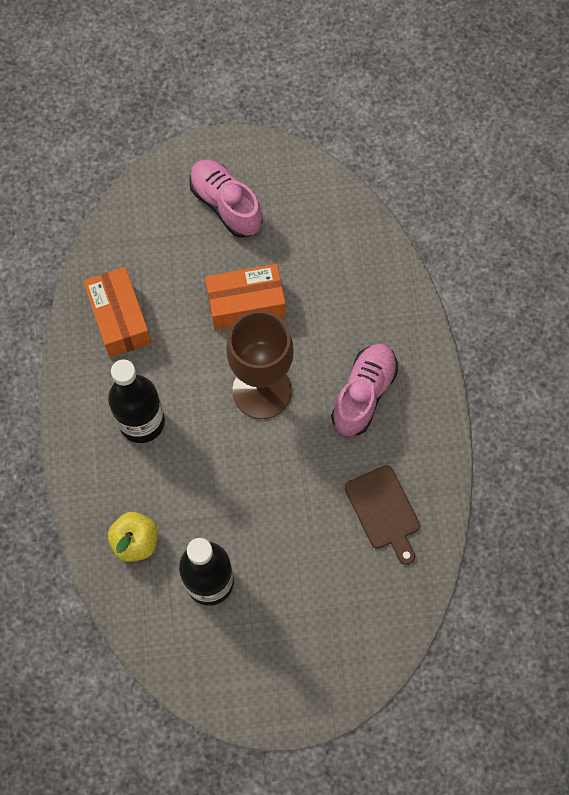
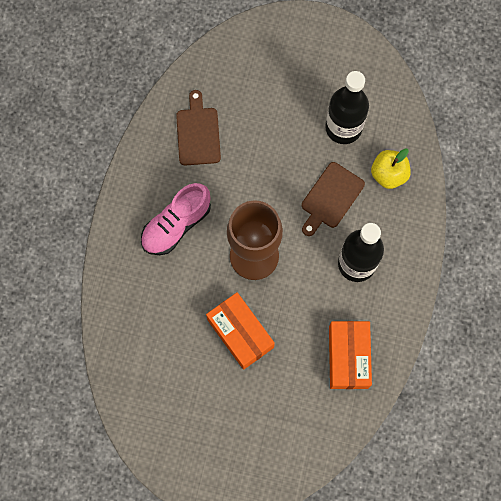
camera: 160 degrees left, 5 degrees up
(196, 488) = (330, 198): none -> brown cutting board
(226, 205) = (224, 431): pink shoe -> none
(246, 304) = (240, 333): orange box -> orange box turned 45 degrees clockwise

